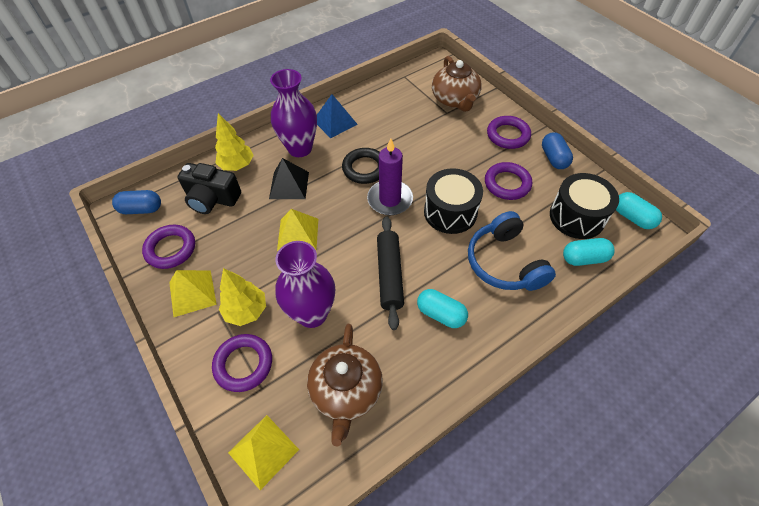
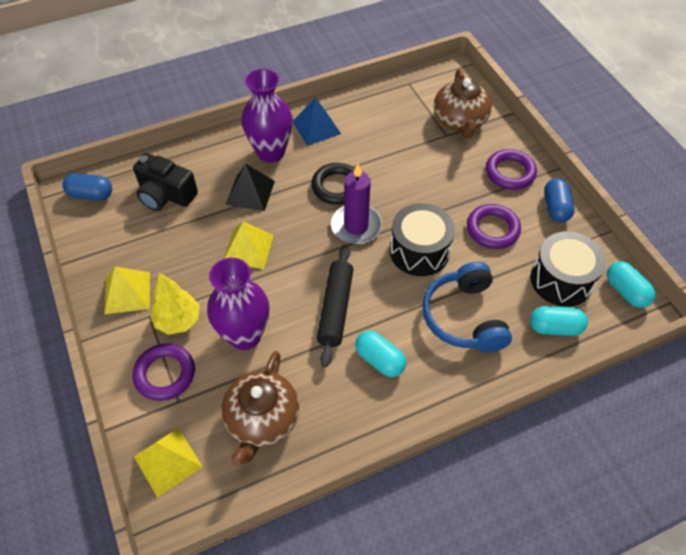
camera: 10 degrees right, 0 degrees up
(171, 249) = (113, 242): purple ring -> none
(237, 165) = (199, 162): yellow tree -> none

